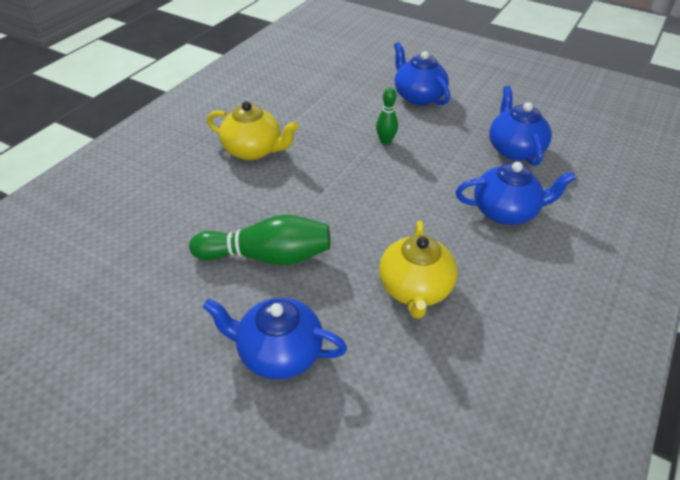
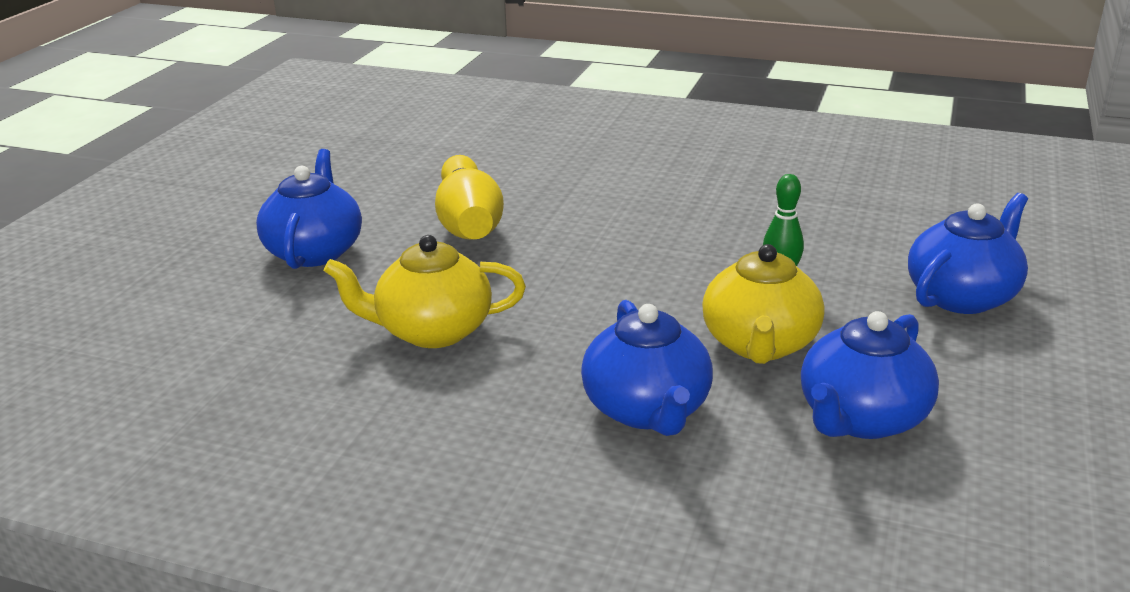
camera: 80 degrees right, 15 degrees down
(253, 150) = (682, 181): yellow teapot -> yellow teapot (760, 344)
(267, 256) = (468, 222): green bowling pin -> yellow bowling pin
(514, 149) = (861, 418): blue teapot -> blue teapot turned 150 degrees clockwise

